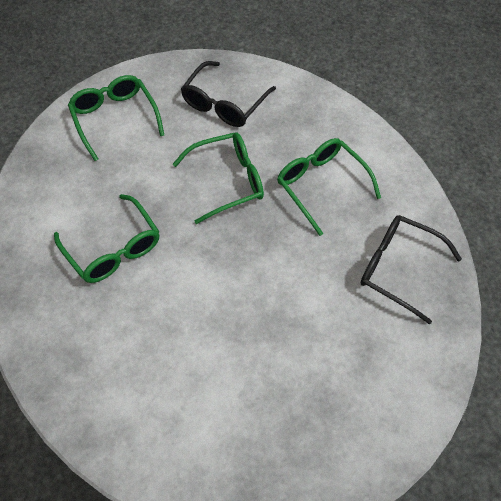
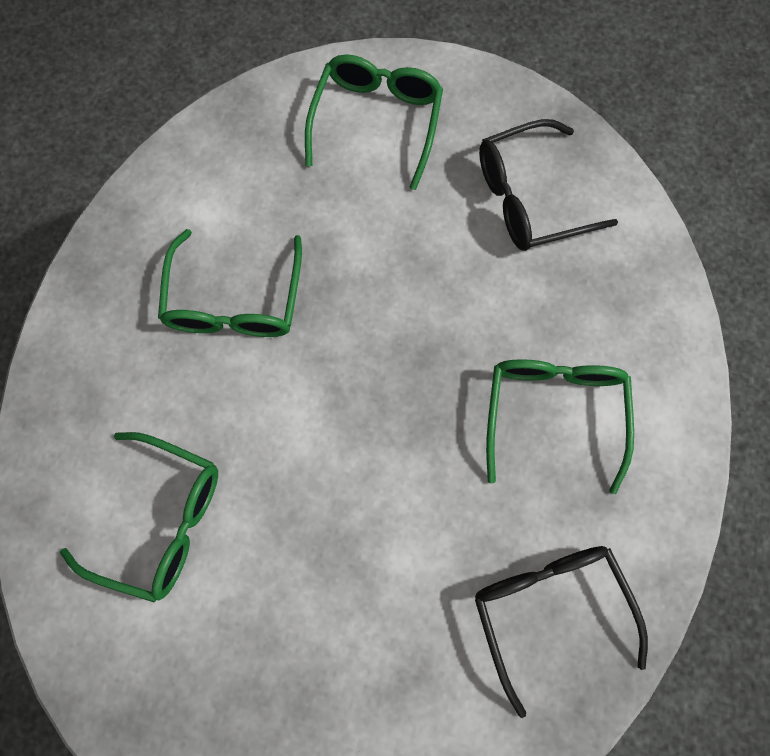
camera: 40 degrees right, 15 degrees up
(228, 181) = (440, 314): green glasses -> green glasses (162, 519)

